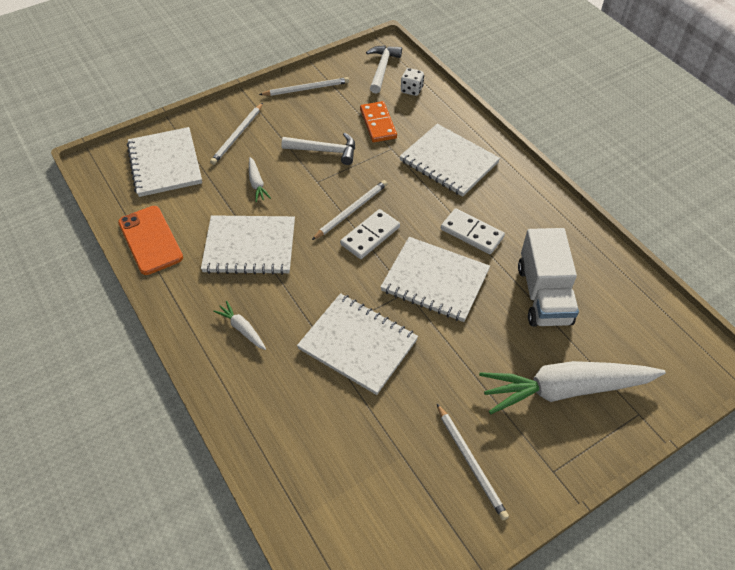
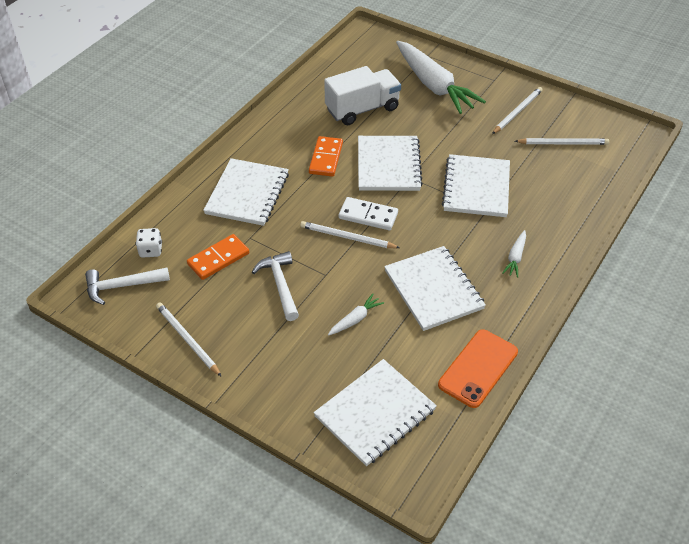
camera: 115 degrees left, 5 degrees down
(237, 135) = (296, 368): white pencil -> white pencil (563, 143)
(472, 233) = (326, 158): white domino -> orange domino

